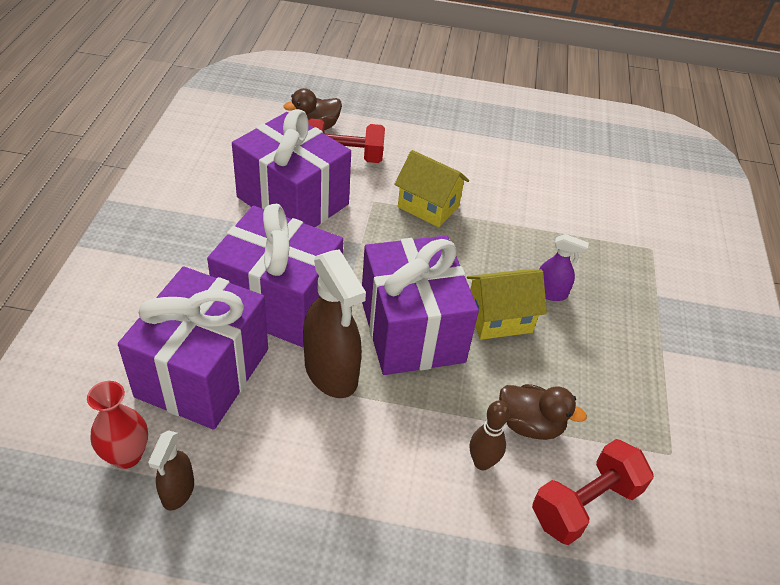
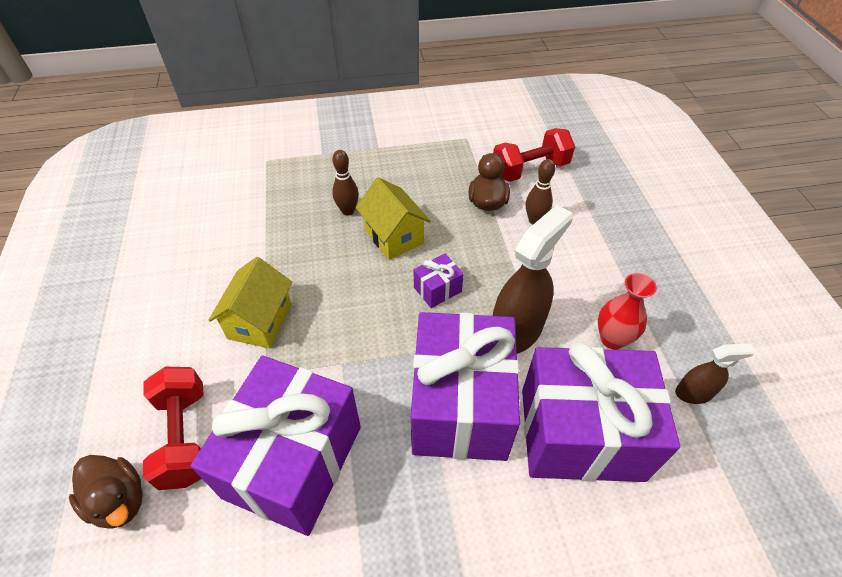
camera: 105 degrees left, 5 degrees up
(126, 455) = (698, 451): red vase -> red vase (612, 339)
(412, 330) = (437, 289): purple gift -> purple gift, size x0.40
(550, 293) = (348, 211): purple spray bottle -> brown bowling pin
(585, 504) = (530, 169): red dumbbell -> red dumbbell turned 60 degrees counterclockwise

